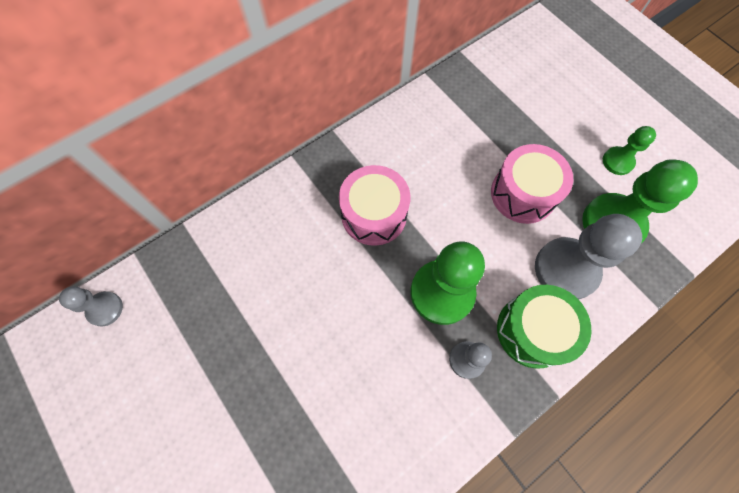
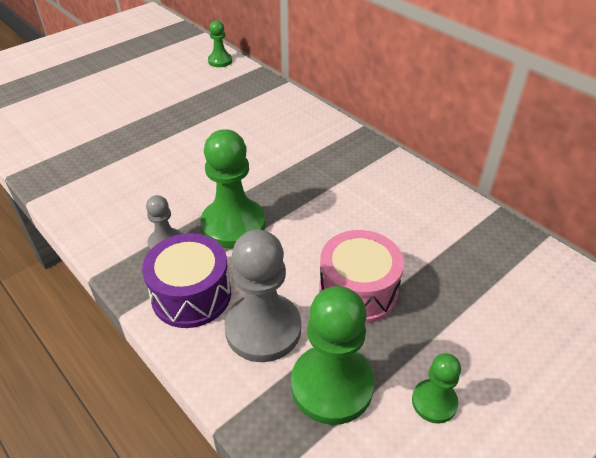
camera: 85 degrees right, 25 degrees down
(105, 309) = (220, 61): grey pawn -> green pawn
(374, 214) = (311, 177): pink drum -> none
(533, 331) = (191, 295): green drum -> purple drum

